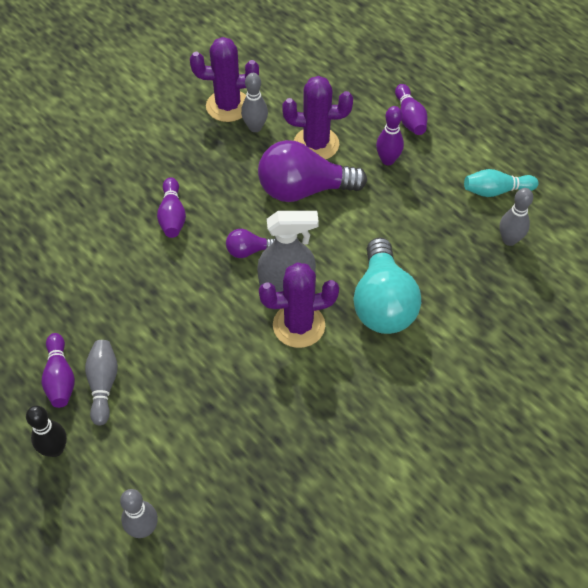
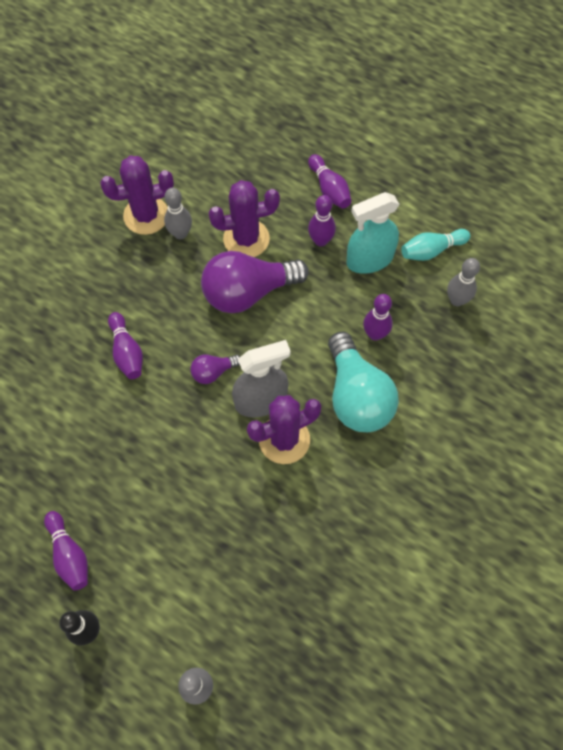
camera: 15 degrees left, 10 degrees up
(103, 385) = (114, 551): grey bowling pin -> none
(417, 252) = (375, 334): none -> purple bowling pin
(431, 186) = (369, 259): none -> turquoise spray bottle

